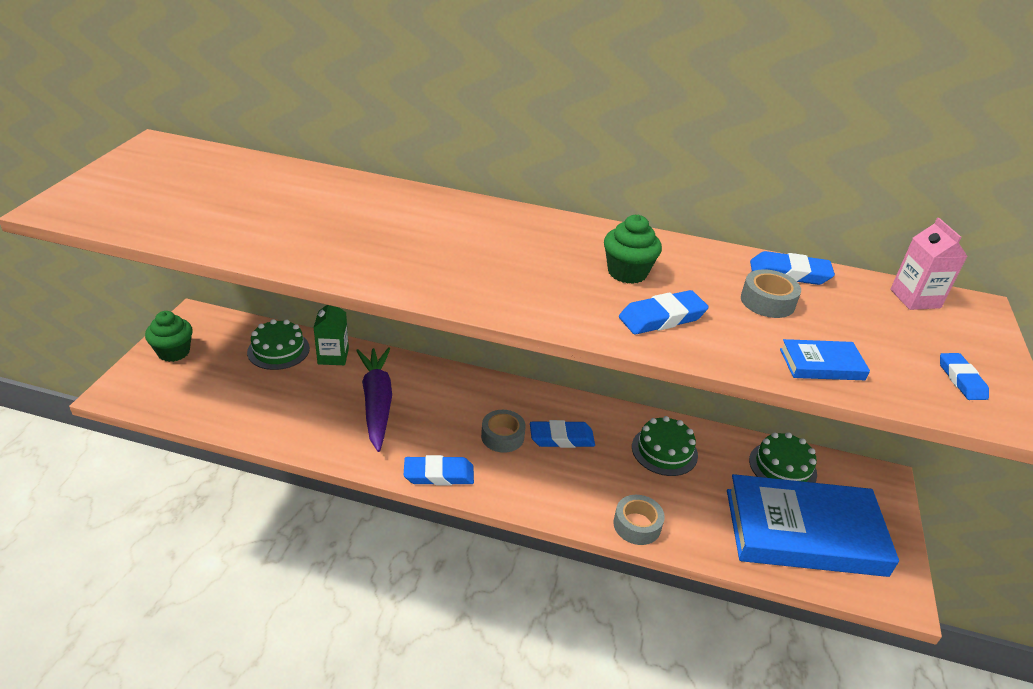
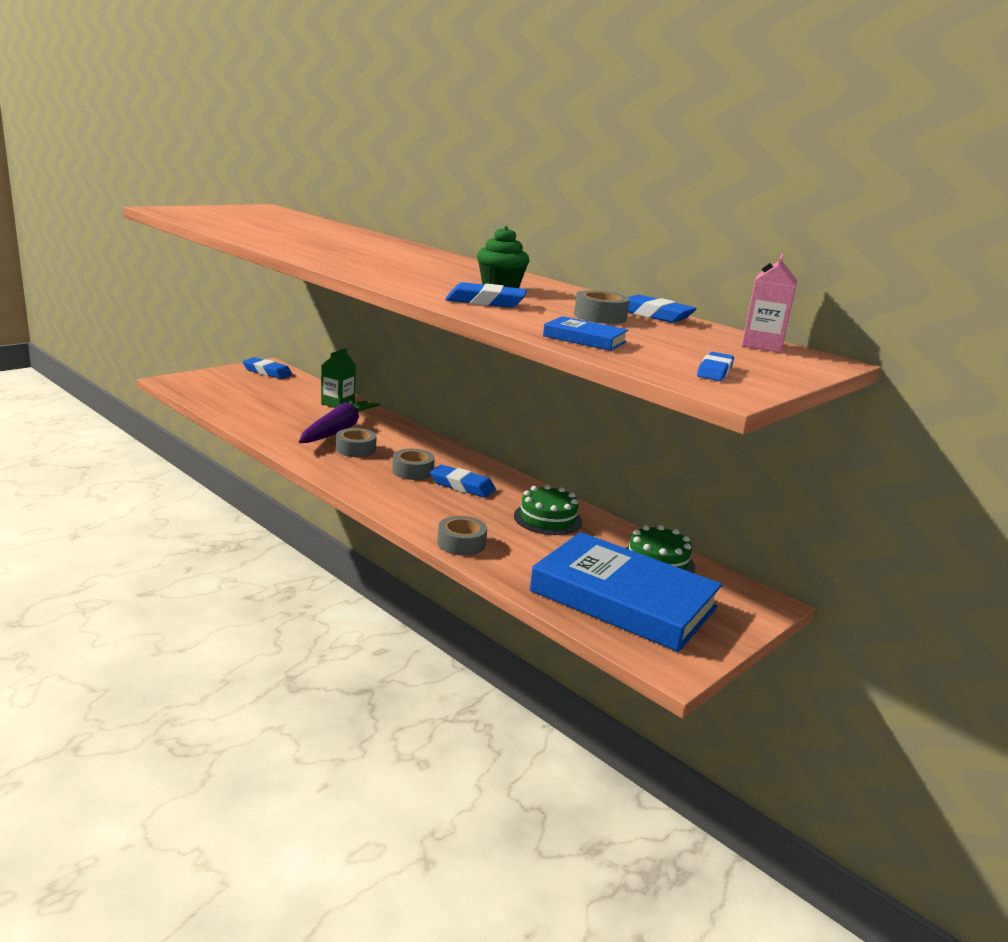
camera: 30 degrees right, 15 degrees down
(173, 352) = (231, 375): green cupcake -> none
(278, 350) = (302, 391): green cake -> none
(422, 426) = (356, 449): none -> grey tape
(439, 474) = (334, 472): blue eraser -> blue eraser (267, 372)

